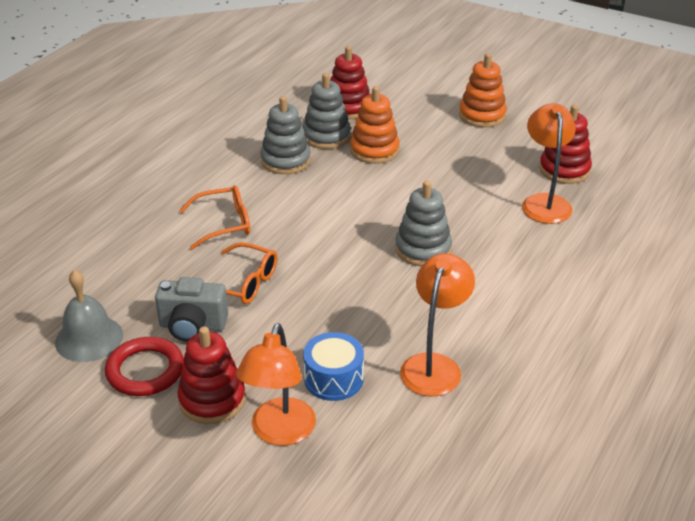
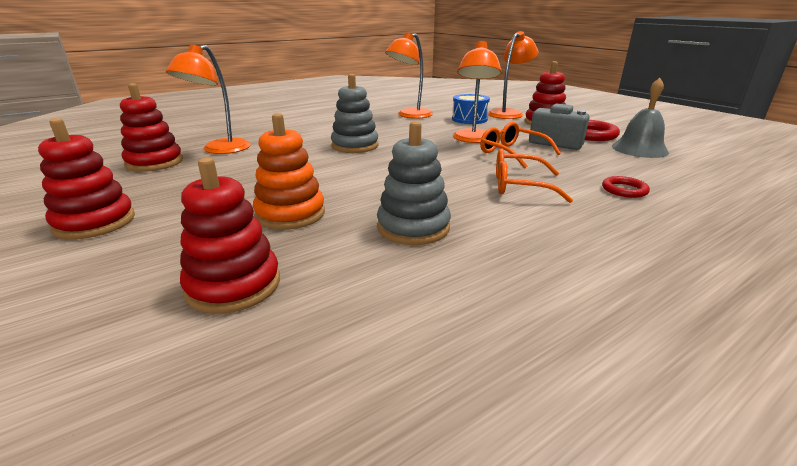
camera: 155 degrees left, 10 degrees down
(132, 242) = (624, 190): none -> red ring
(299, 304) = (473, 140): none -> orange lamp
(326, 136) = (327, 245): grey stacking toy -> none
(482, 115) = (95, 222): orange stacking toy -> red stacking toy

